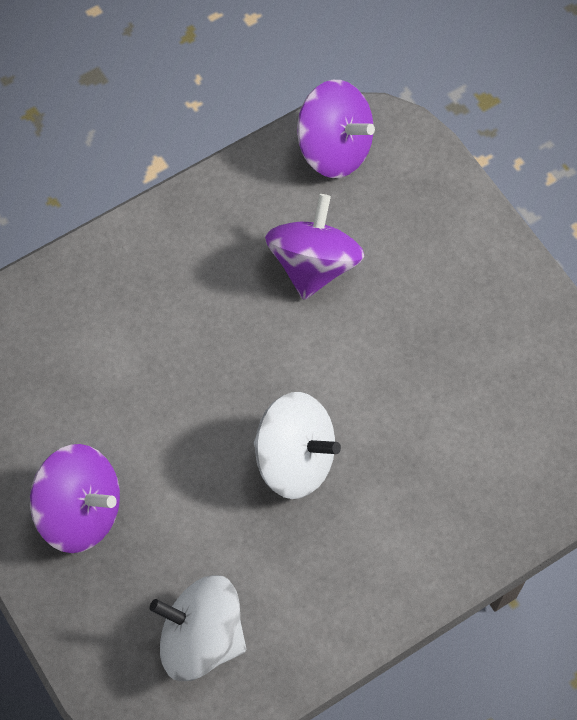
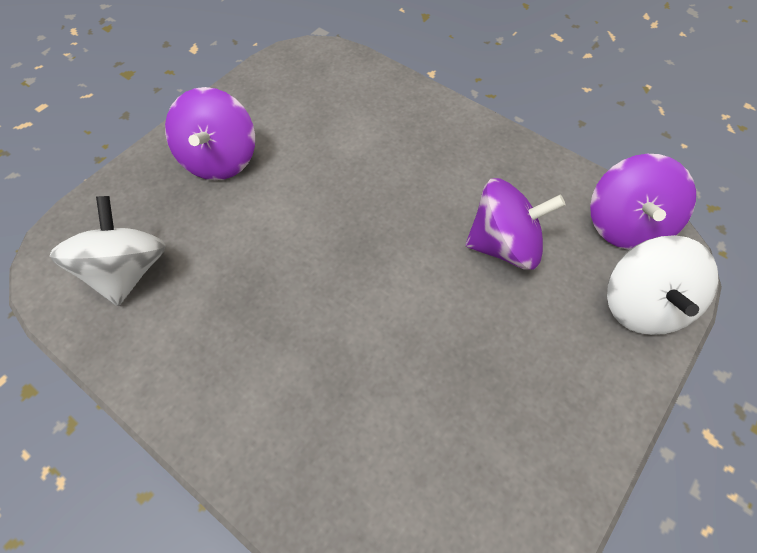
camera: 70 degrees right, 5 degrees down
(295, 459) = (311, 289): white spinning top -> white spinning top (642, 304)

